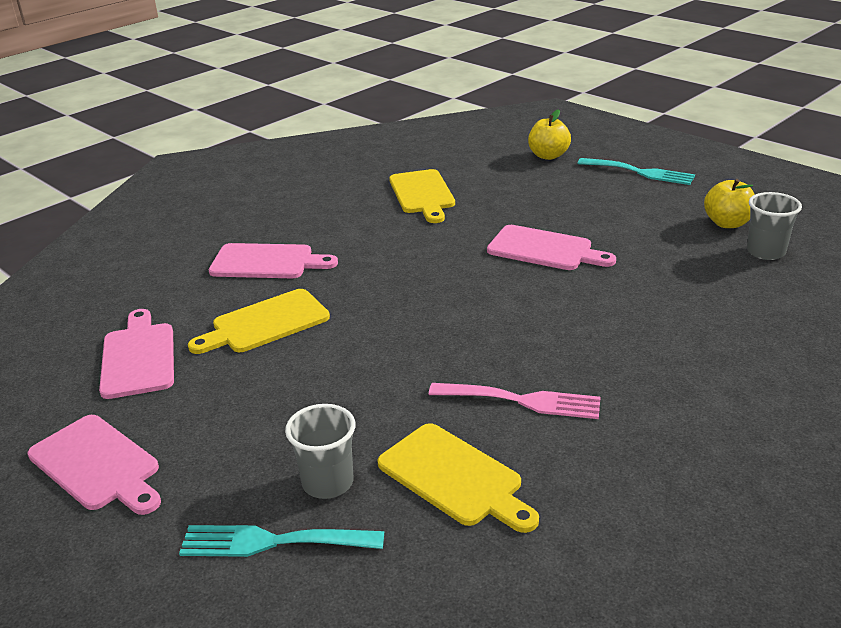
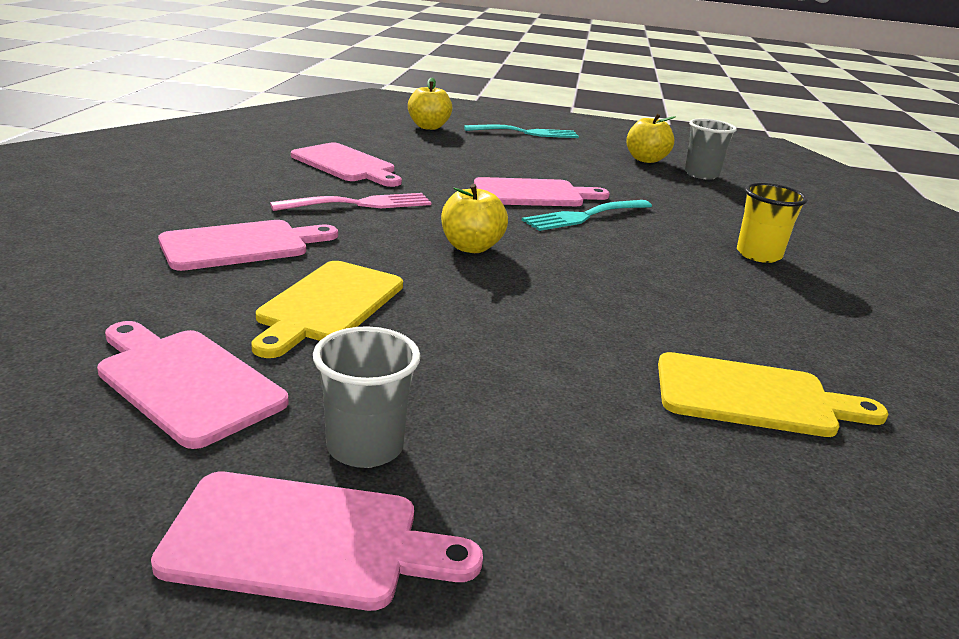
camera: 40 degrees left, 5 degrees down
(272, 542) = (685, 536): turquoise fork -> turquoise fork (584, 216)
(328, 483) = (646, 446): grey cup -> grey cup (365, 447)
(419, 295) = (471, 247): none -> yellow apple
(422, 194) = (346, 165): yellow cutting board -> pink cutting board
(522, 401) = (703, 314): pink fork -> pink fork (360, 204)
(673, 358) = (758, 254): none -> yellow cup

